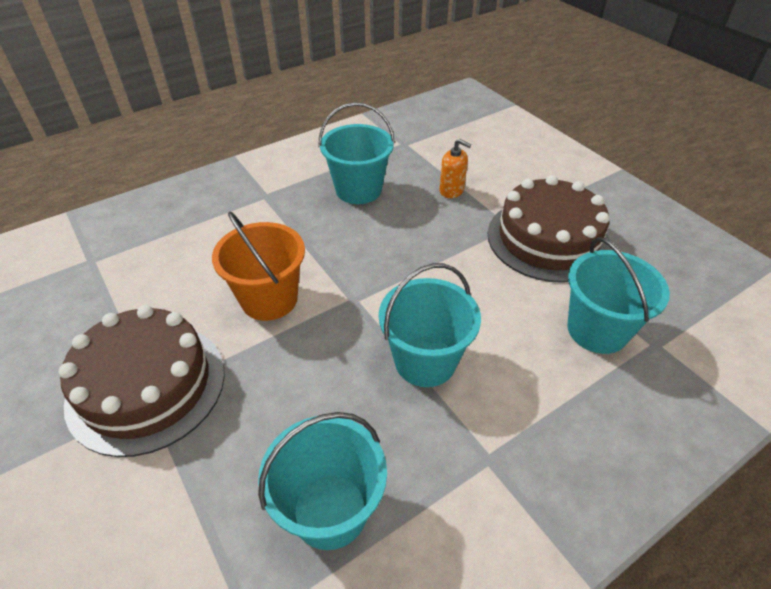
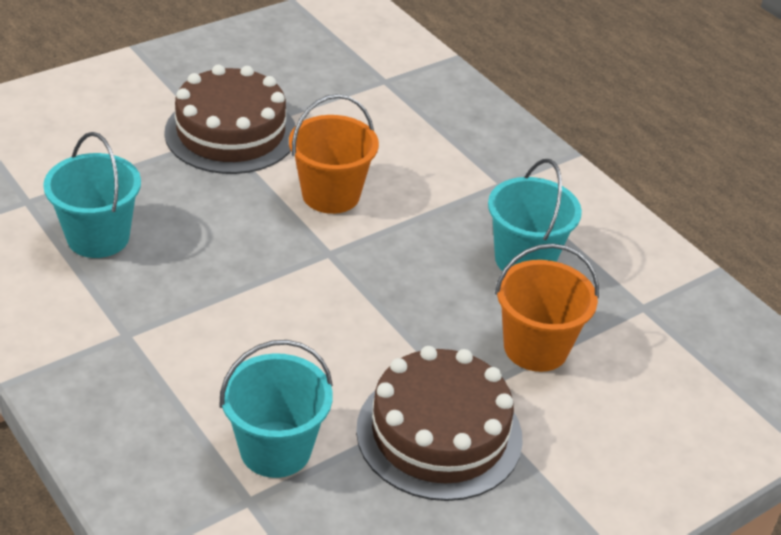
camera: 85 degrees right, 5 degrees down
(425, 361) = (242, 301): turquoise bucket -> none
(451, 190) = (535, 348): orange soap dispenser -> orange bucket

